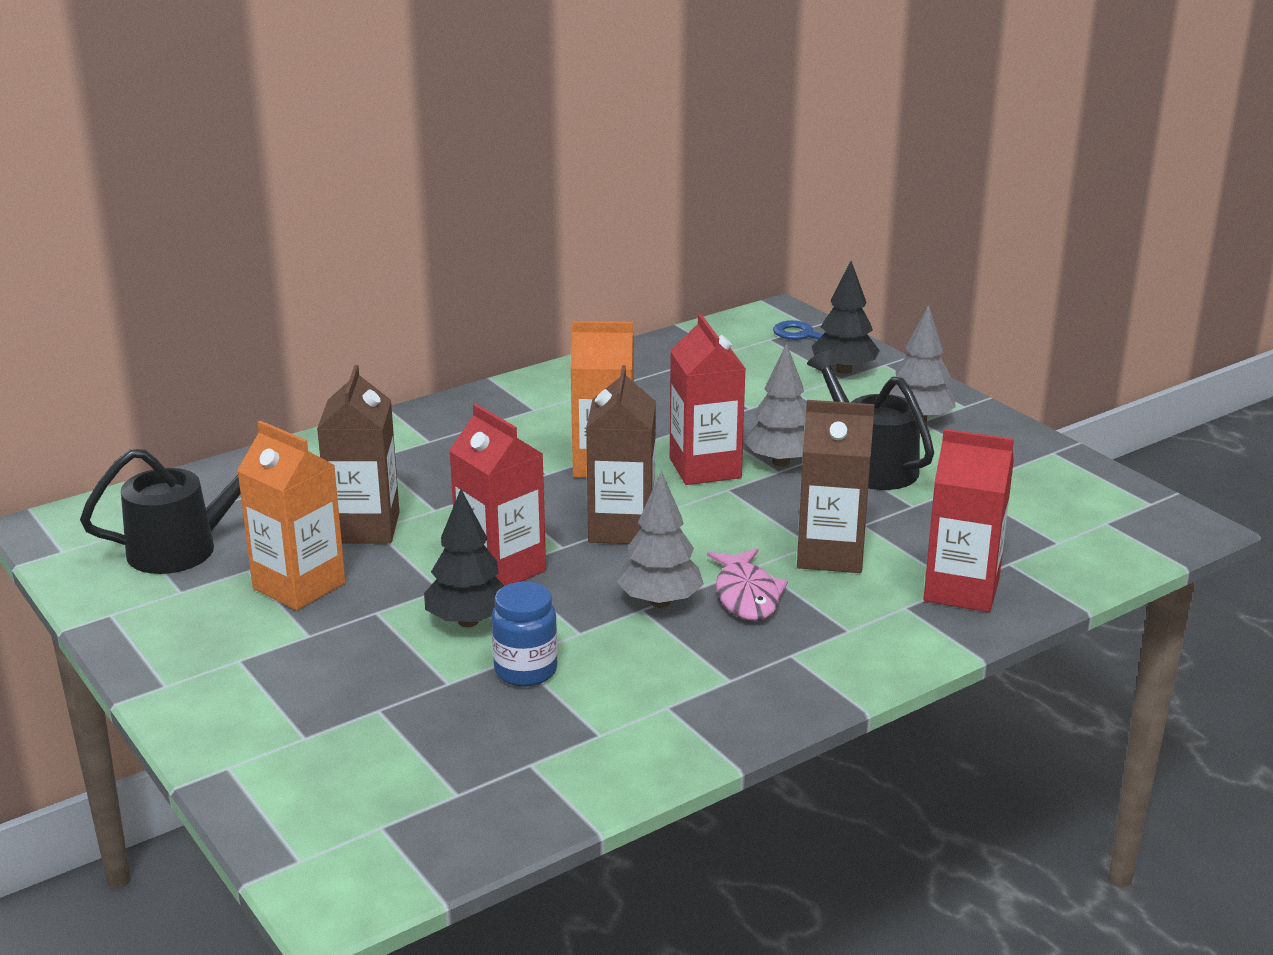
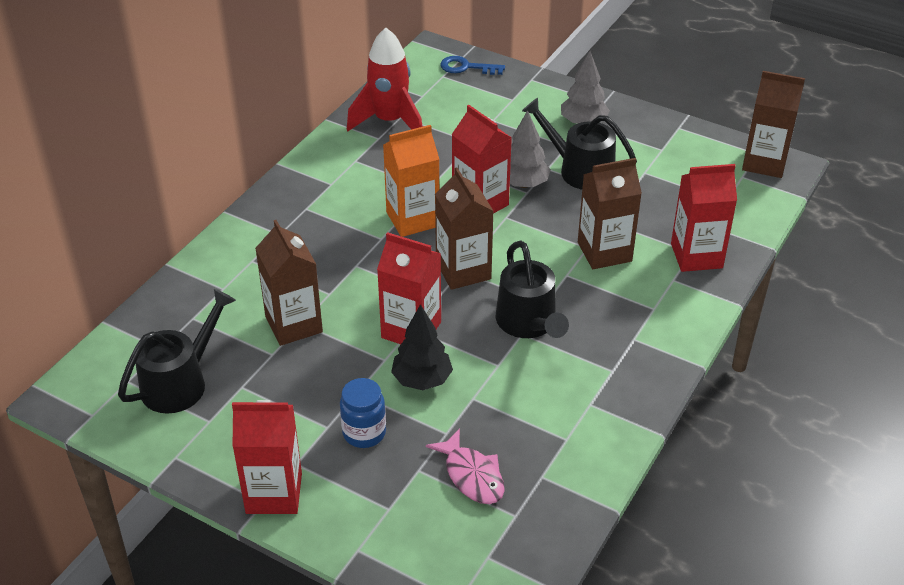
camera: 25 degrees left, 15 degrees up
(185, 681) = (274, 493): none -> red carton
(299, 586) = (288, 388): orange carton -> none
(525, 671) = (487, 407): blue jar -> blue jar (364, 433)
(660, 602) = (529, 324): grey tree -> black watering can
(661, 367) = (389, 121): none -> red rocket
(746, 595) = (577, 301): pink fish -> pink fish (472, 475)
(844, 370) = (509, 91): black tree -> none
(1153, 515) = (764, 162): none -> brown carton

